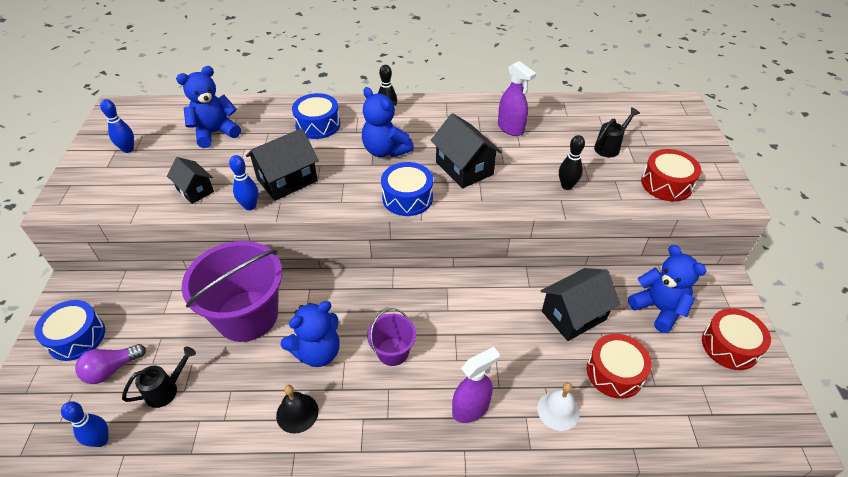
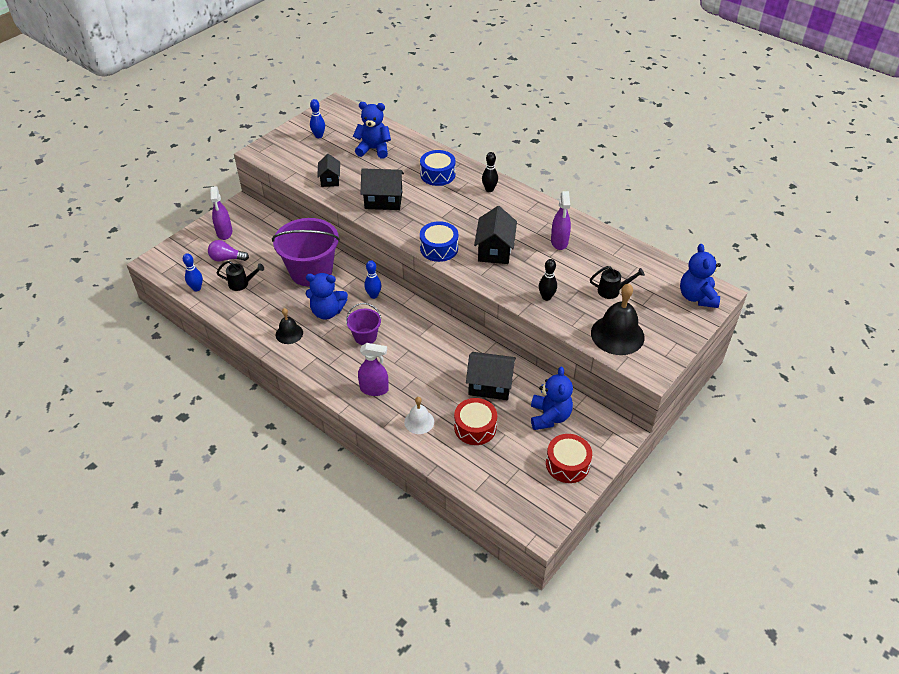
camera: 40 degrees right, 0 degrees up
(76, 337) = (224, 233): blue drum -> purple spray bottle
(250, 206) = (349, 205): blue bowling pin -> blue bowling pin (373, 295)
(385, 150) = (459, 213): blue teddy bear -> blue teddy bear (697, 297)
(666, 184) = (617, 335): red drum -> black bell

